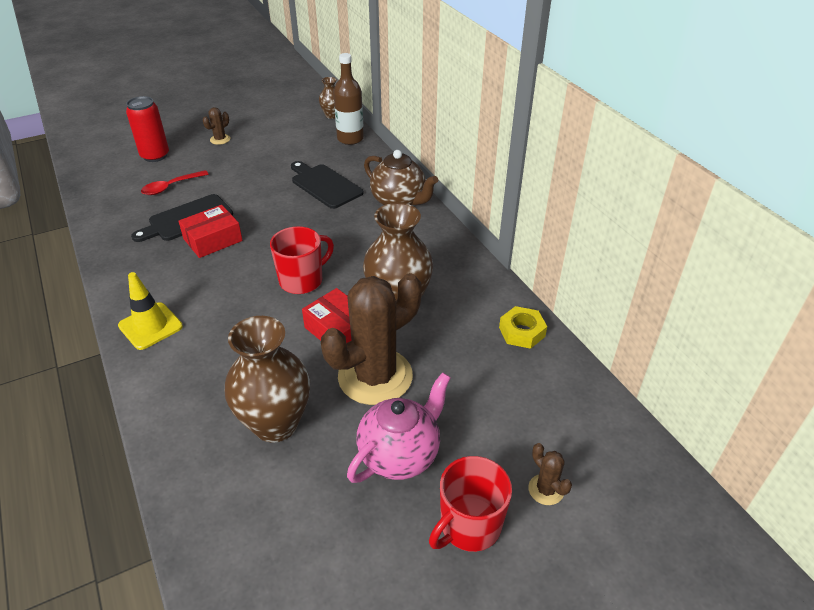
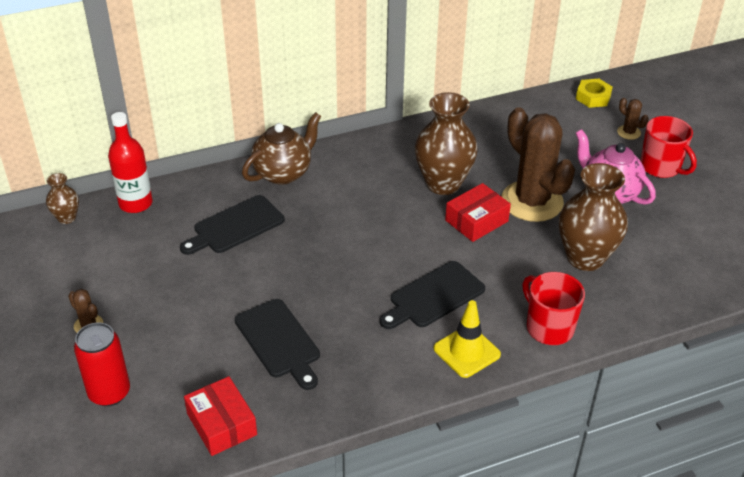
camera: 85 degrees left, 0 degrees up
(171, 187) = (200, 365): red spoon -> none
(213, 240) = (325, 315): red box -> red box (222, 424)
(227, 302) = (433, 296): none -> black cutting board
(302, 280) = (405, 244): red mug -> red mug (548, 328)
(350, 139) = (135, 203): brown bottle -> red bottle
(522, 332) = (482, 121): yellow nut -> yellow nut (593, 97)
(546, 490) = (628, 132): brown cactus -> brown cactus turned 75 degrees clockwise

